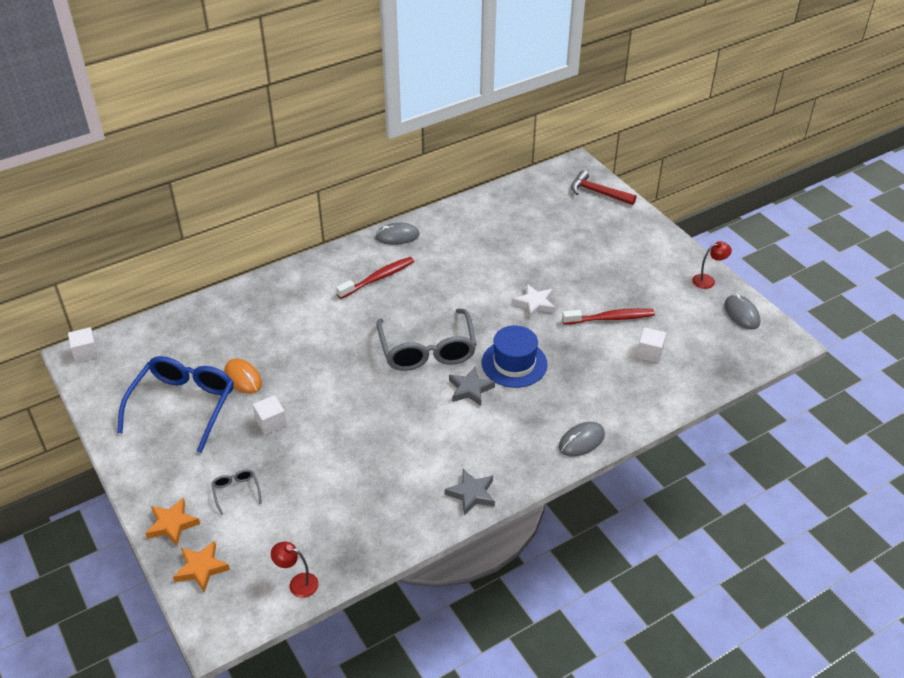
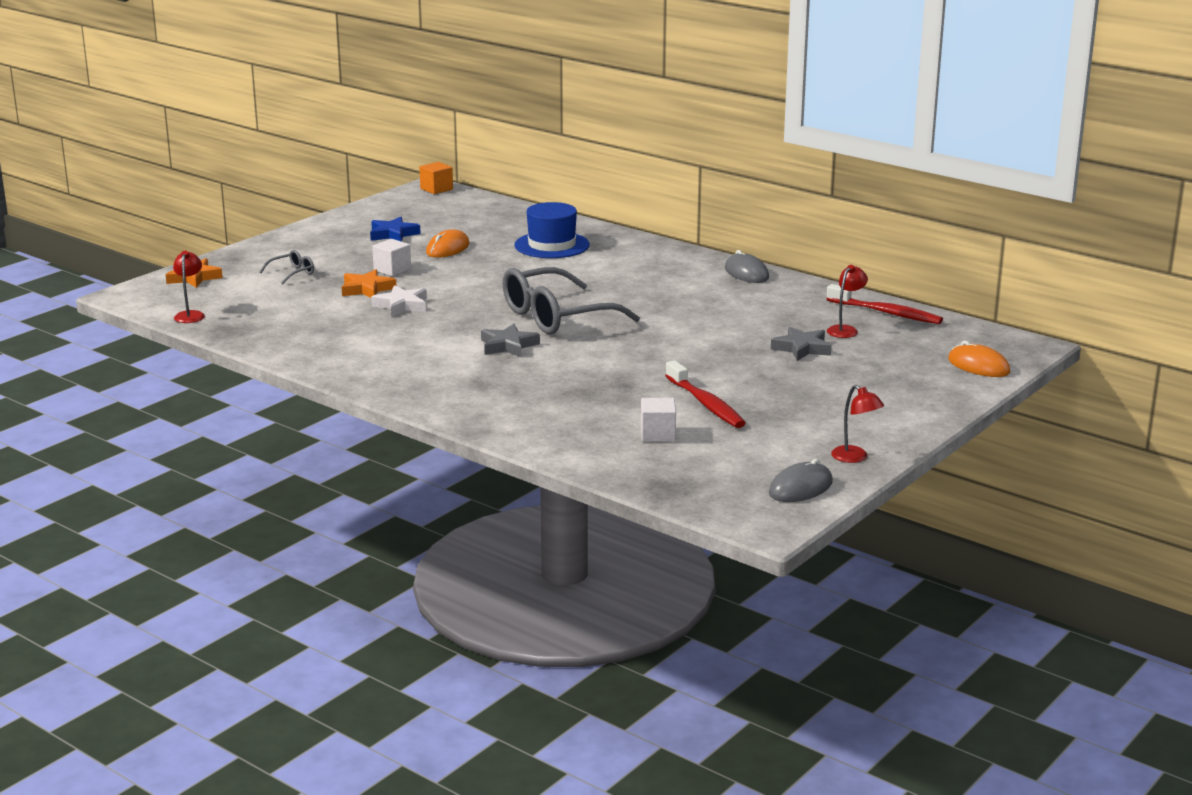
camera: 70 degrees right, 20 degrees down
(86, 353) = (436, 189): white cube -> orange cube
(172, 524) = (240, 258): orange star -> orange star (367, 289)
(183, 405) = (393, 234): blue glasses -> blue star
(378, 278) = (659, 276): red toothbrush -> red toothbrush (886, 313)
(472, 494) = (345, 369): grey star -> grey star (802, 348)
(514, 363) = (570, 361): blue hat -> blue hat (552, 245)
(519, 224) = (845, 330): none -> red lamp
(534, 304) = (692, 358): white star -> white star (402, 305)
(581, 441) = (463, 412): grey mouse -> none
(598, 192) = (978, 366): red hammer -> orange mouse

